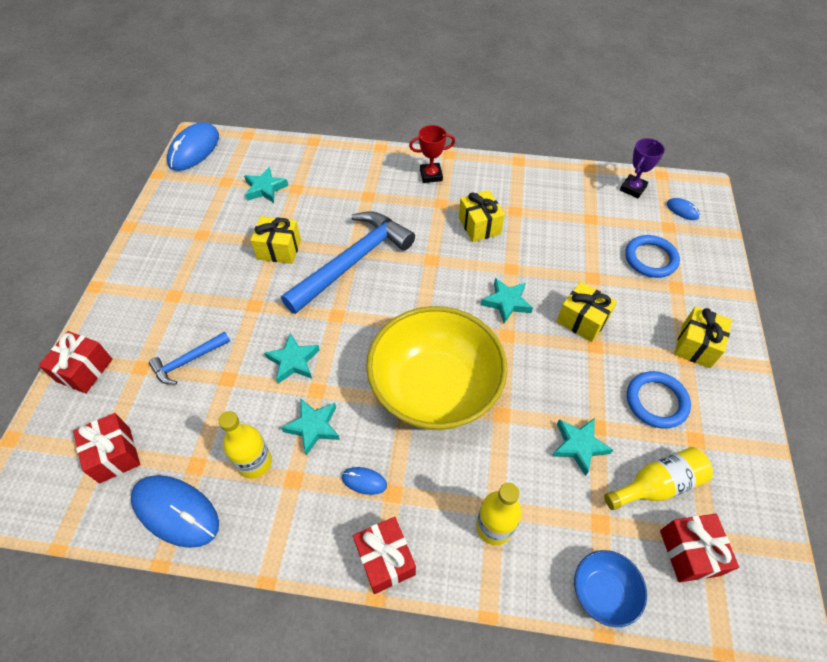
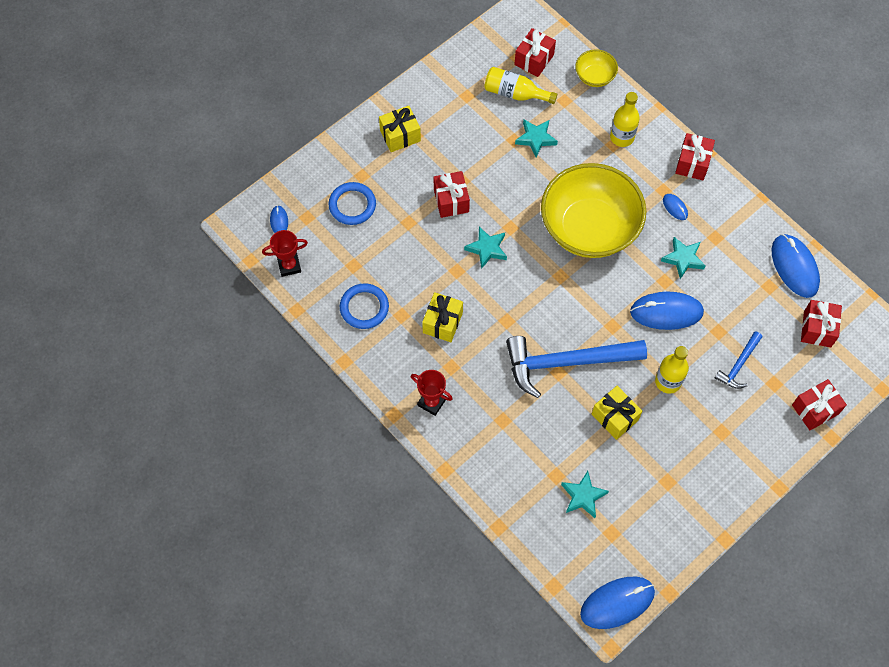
camera: 140 degrees left, 10 degrees up
(188, 361) = (738, 365): blue hammer -> blue hammer turned 120 degrees clockwise
(254, 462) = (732, 263): yellow bottle -> yellow bottle (668, 381)
(293, 361) = (666, 312): turquoise star -> blue mouse
(582, 320) = (451, 200): yellow gift -> red gift
(602, 592) = (594, 76): blue bowl -> yellow bowl
(632, 188) = (289, 266): purple trophy -> red trophy
(656, 401) = (464, 127): blue ring -> blue ring (364, 307)

